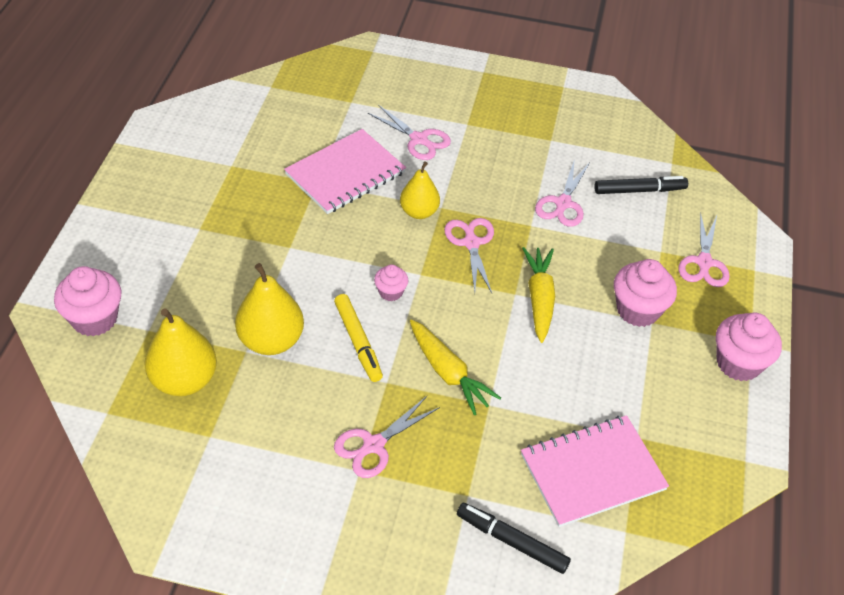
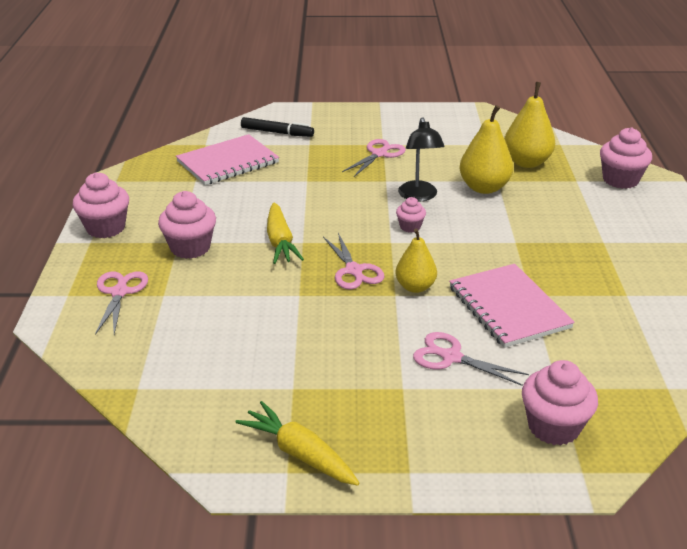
camera: 170 degrees right, 15 degrees down
(345, 173) = (508, 307): pink notebook -> pink notebook turned 60 degrees counterclockwise
(358, 341) = (419, 196): yellow marker -> black lamp
(373, 78) = (553, 427): none -> pink cupcake
(448, 373) = (343, 191): yellow carrot -> yellow carrot (300, 453)
(563, 204) = (268, 319): pink scissors -> none
(639, 190) = (182, 348): black marker -> none

